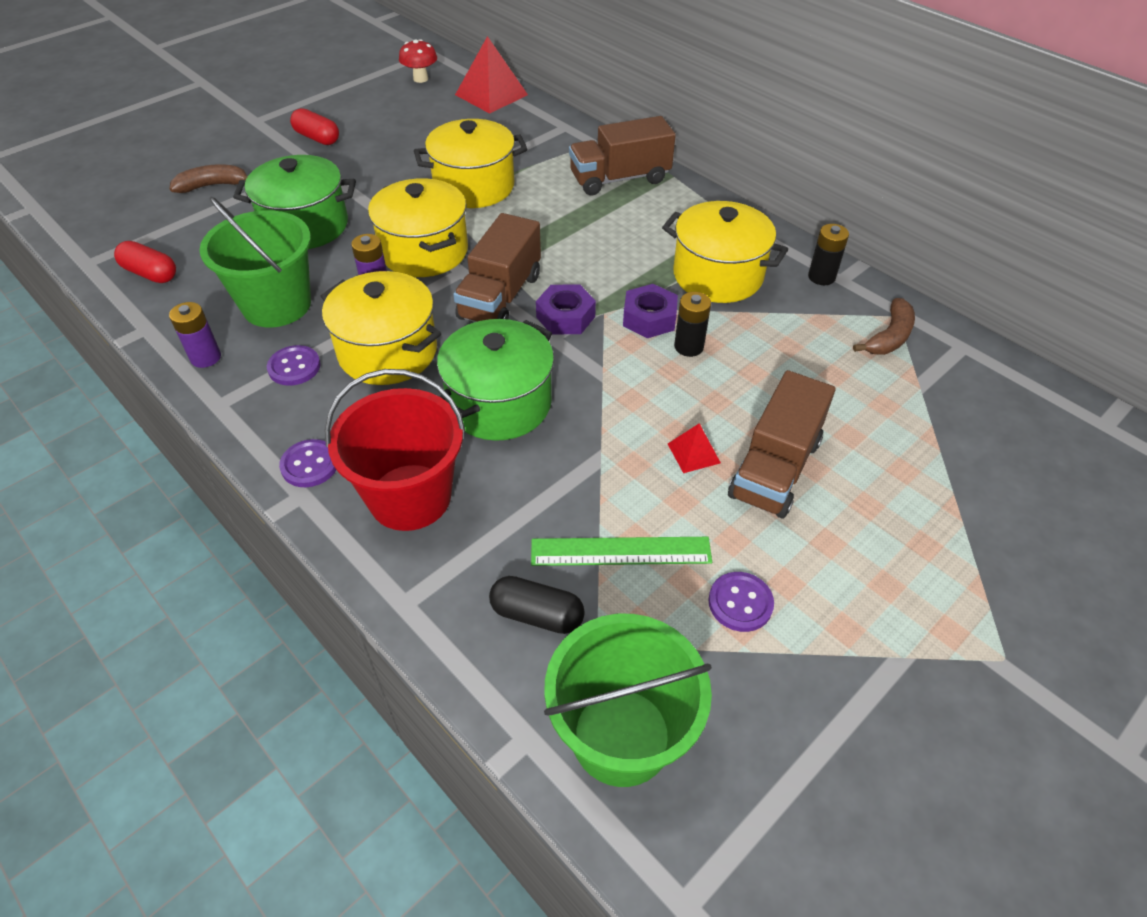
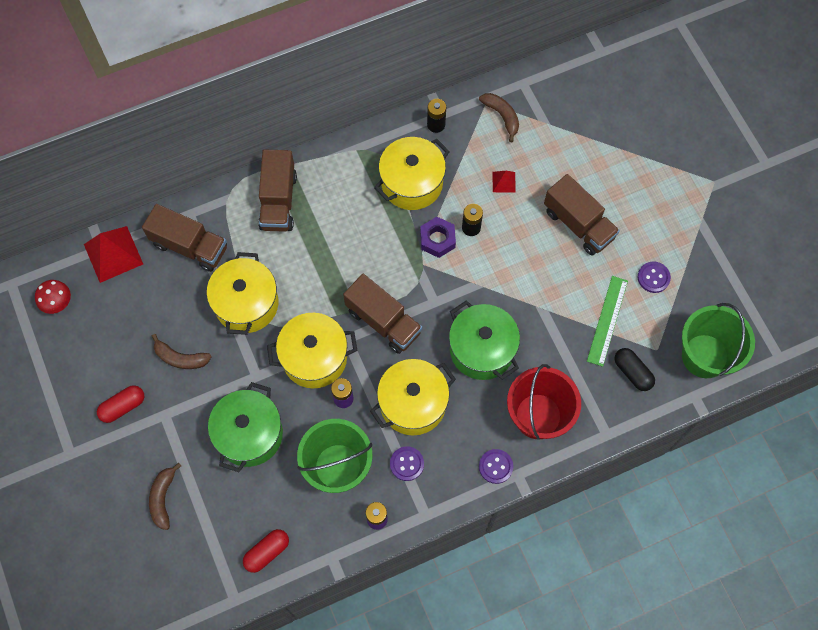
camera: 70 degrees left, 20 degrees up
(387, 159) = (180, 358): none -> brown banana
(526, 135) = (190, 246): none -> brown truck
(537, 614) = (632, 372): black capsule -> black capsule turned 75 degrees counterclockwise
(565, 317) = (418, 288): purple nut -> none
(693, 453) = (554, 259): red pyramid -> red pyramid (503, 182)

